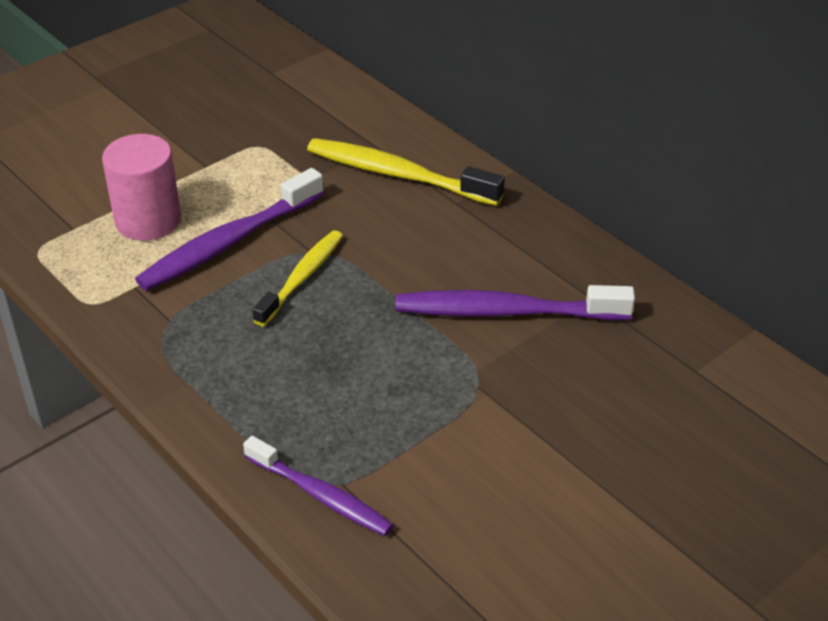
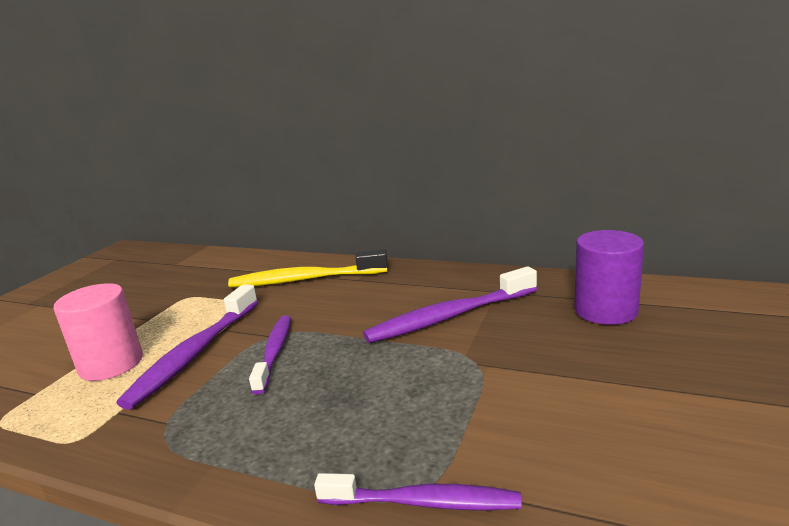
camera: 25 degrees left, 20 degrees down
(302, 277) = (274, 352): yellow toothbrush -> purple toothbrush
(675, 384) = (605, 310): none -> purple cylinder

